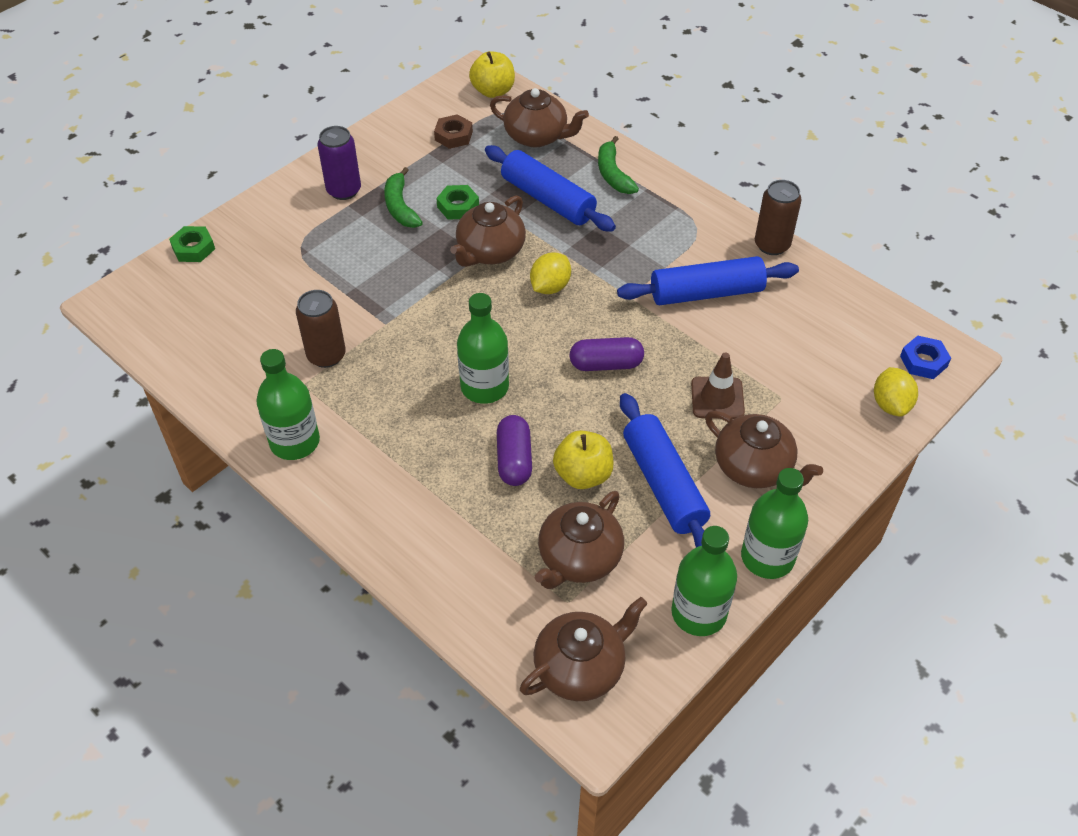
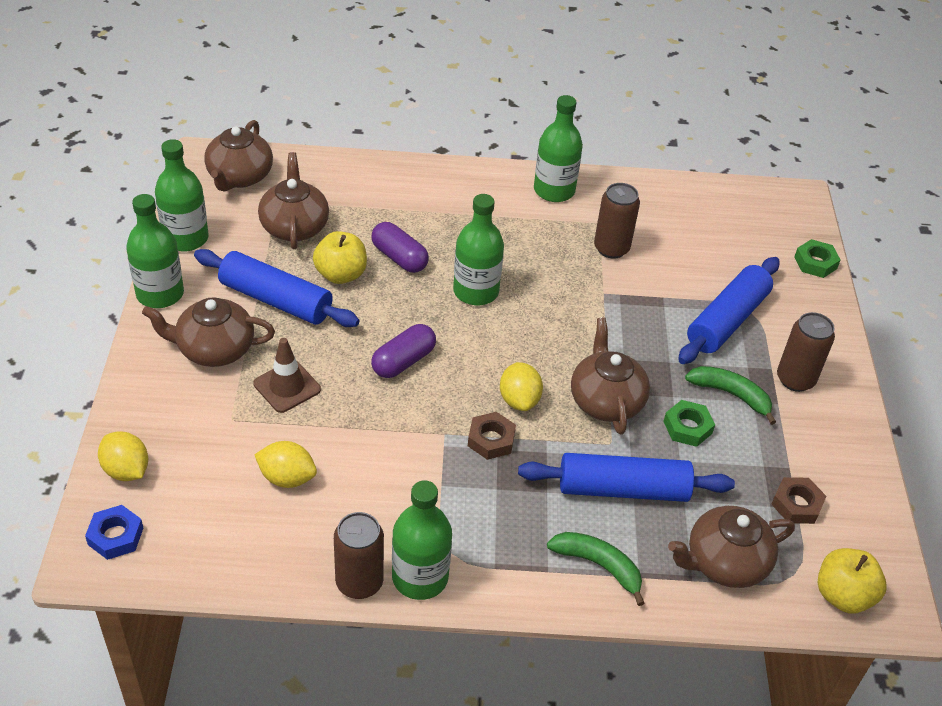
camera: 135 degrees right, 5 degrees down
(344, 190) = (795, 379): purple can -> brown can
(600, 274) = (491, 440): none -> brown nut
(706, 293) = (378, 481): blue rolling pin -> blue rolling pin (727, 320)
(730, 227) = (420, 577): none -> green bottle
(770, 331) = (287, 478): none -> yellow lemon

